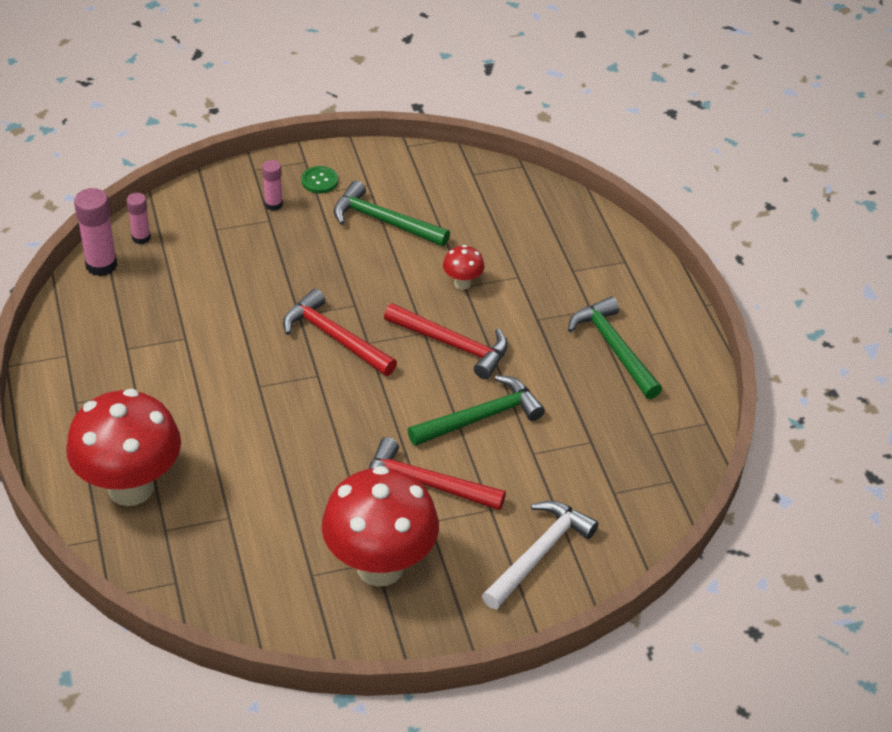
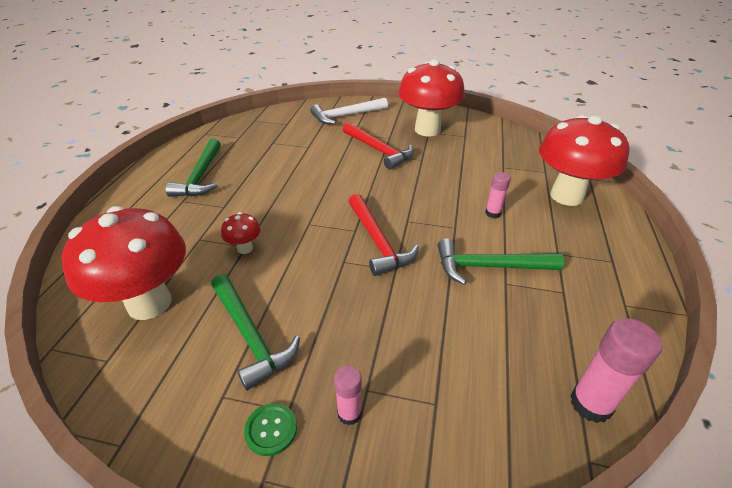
camera: 150 degrees left, 5 degrees down
(141, 238) = (535, 429): pink glue stick -> pink glue stick (493, 213)
(453, 345) = (297, 209): red hammer -> none
(481, 417) = (319, 168): green hammer -> green hammer (489, 267)
(491, 213) = (149, 303): none -> red mushroom

